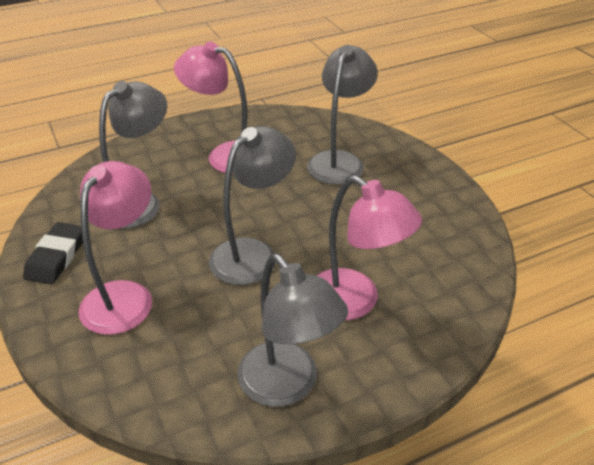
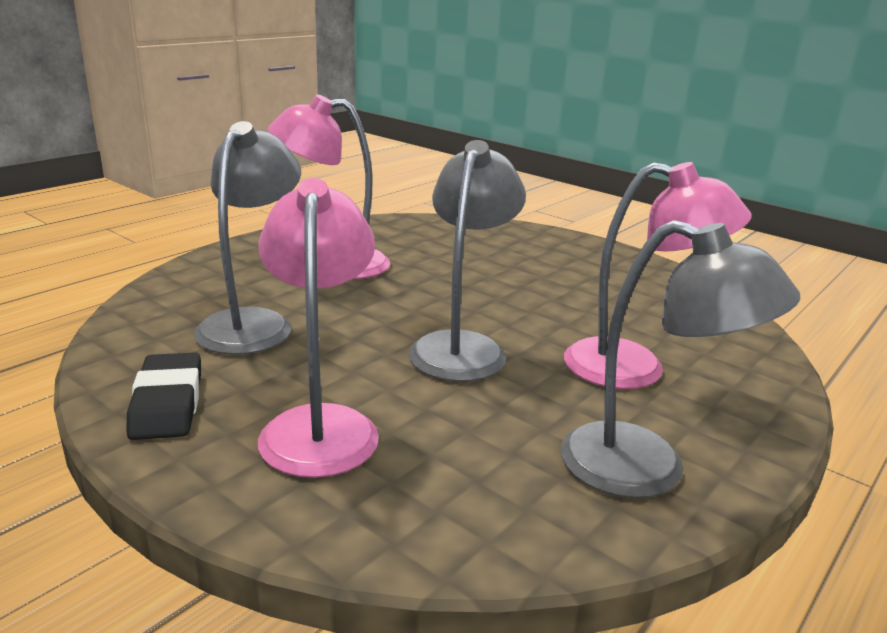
camera: 25 degrees left, 15 degrees down
(339, 161) = (481, 251): grey lamp -> none

